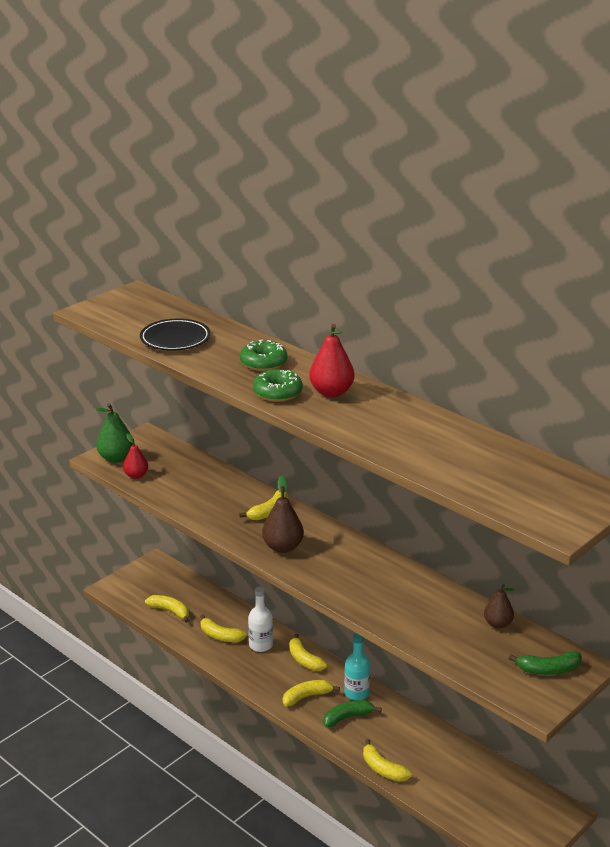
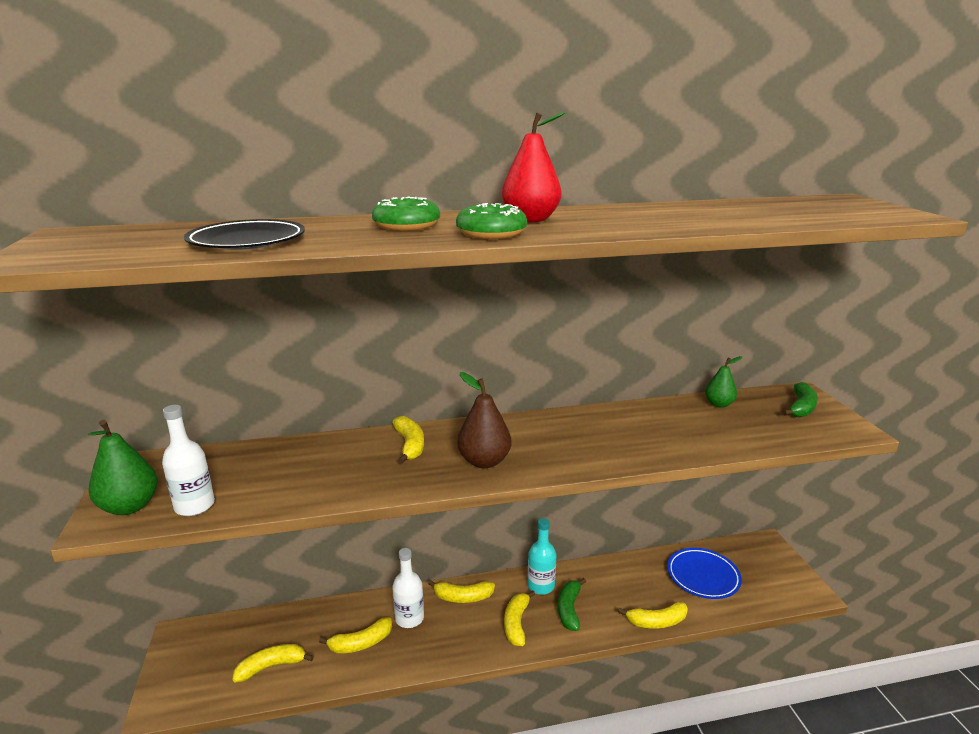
camera: 55 degrees left, 5 degrees down
(136, 475) = (194, 506): red pear -> white bottle
(467, 780) = (703, 576): none -> blue plate
(497, 624) = (719, 404): brown pear -> green pear

